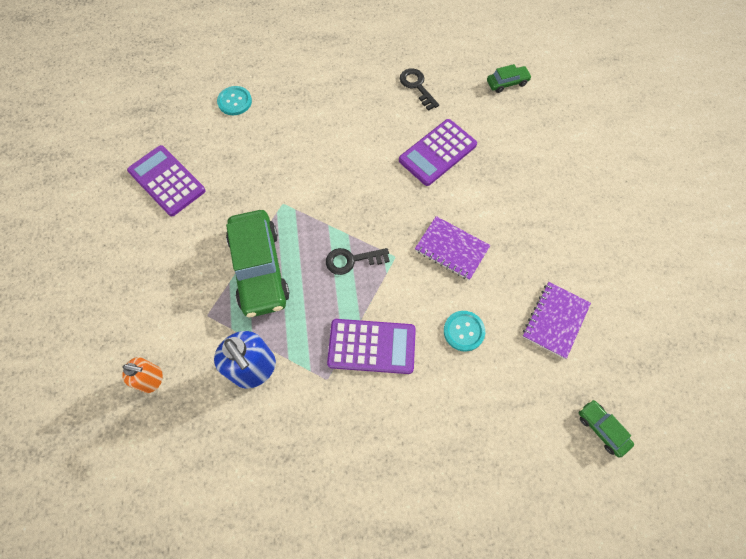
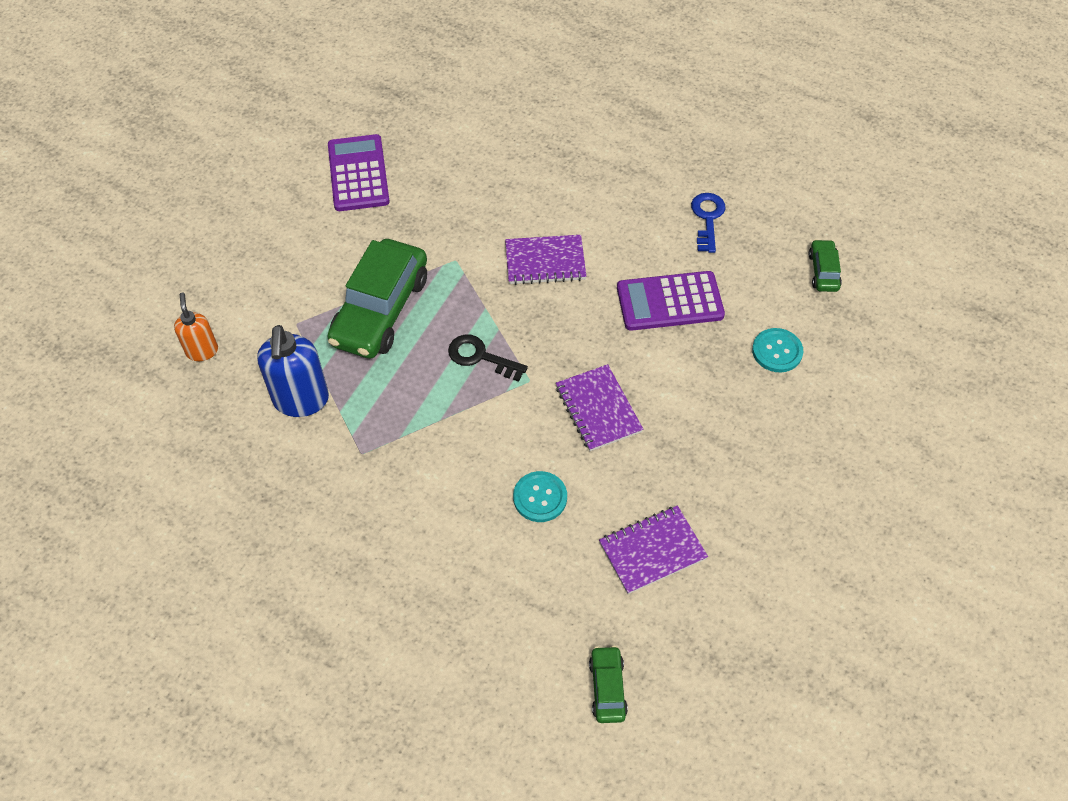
camera: 35 degrees right, 10 degrees down
(152, 379) = (202, 351): orange soap dispenser -> orange soap dispenser turned 150 degrees counterclockwise
(235, 101) = (489, 130): turquoise button -> turquoise button (777, 351)
(341, 171) = (545, 262): none -> purple notebook
(371, 346) = (431, 451): purple calculator -> none
(417, 86) = (707, 218): black key -> blue key
(507, 83) = (823, 271): green car -> green car turned 105 degrees counterclockwise

